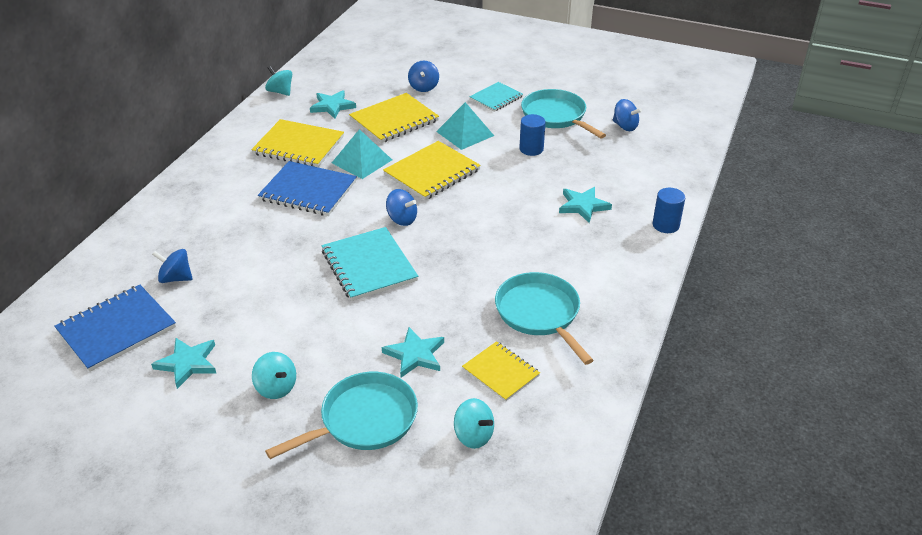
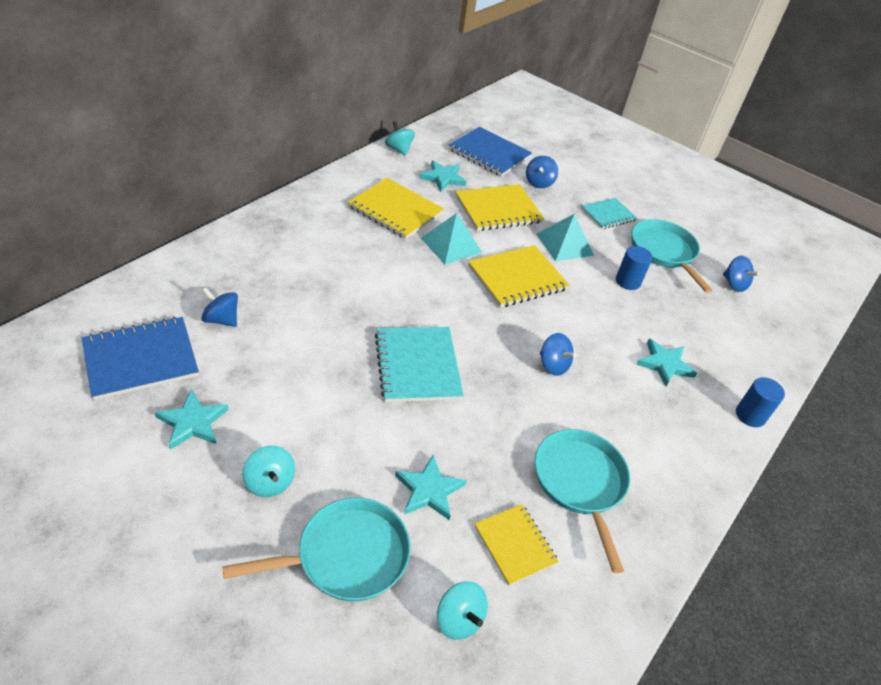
camera: 10 degrees right, 5 degrees up
(308, 191) = (387, 262): blue notebook -> blue notebook (489, 153)
(402, 219) = (469, 322): blue spinning top -> blue spinning top (553, 365)

